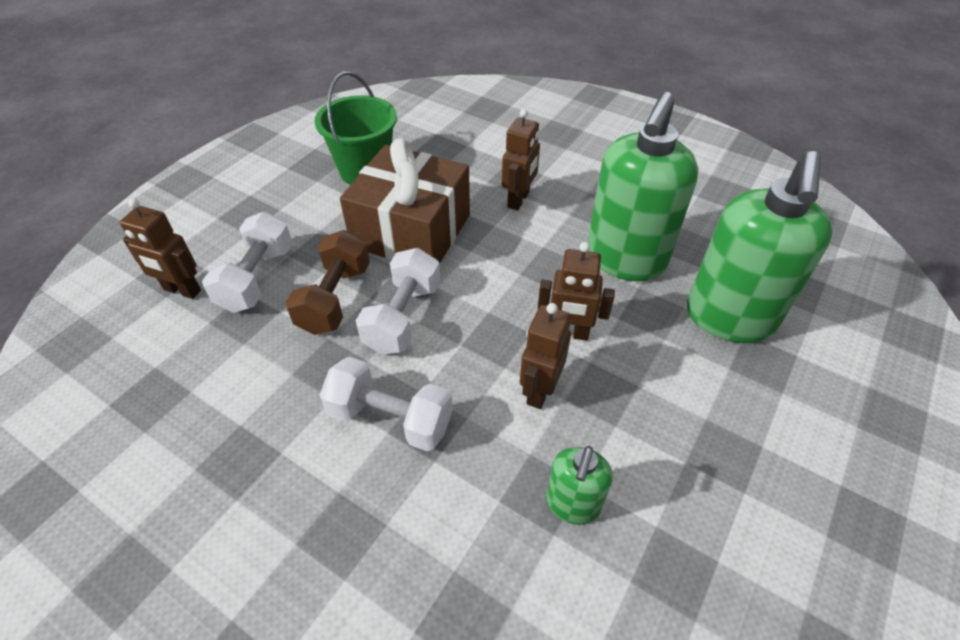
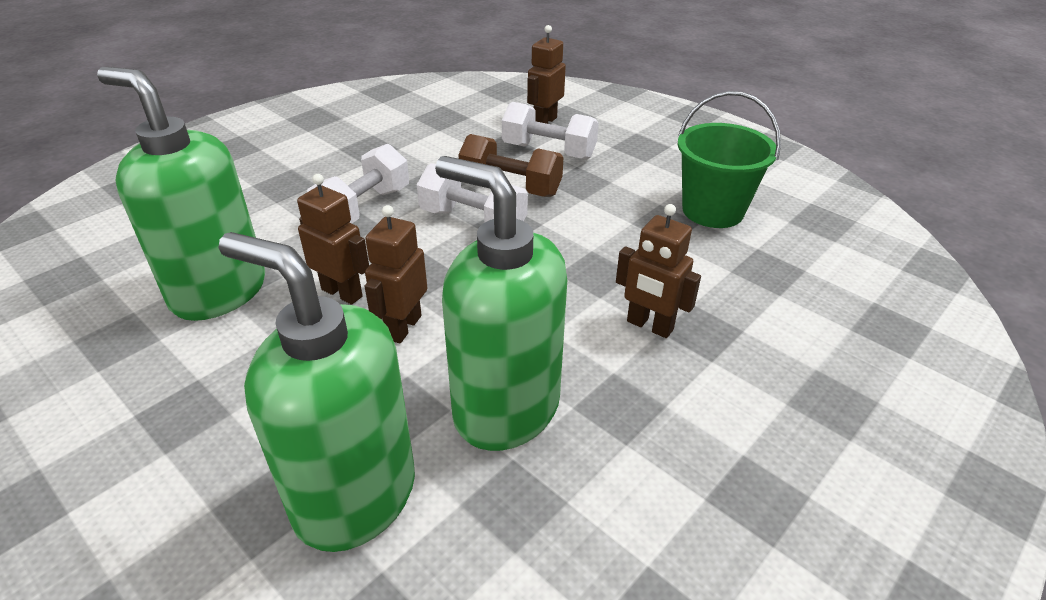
camera: 100 degrees right, 10 degrees down
(411, 231) = (599, 235): brown gift -> none
(572, 504) = (218, 292): green soap dispenser -> green soap dispenser, size x2.03

